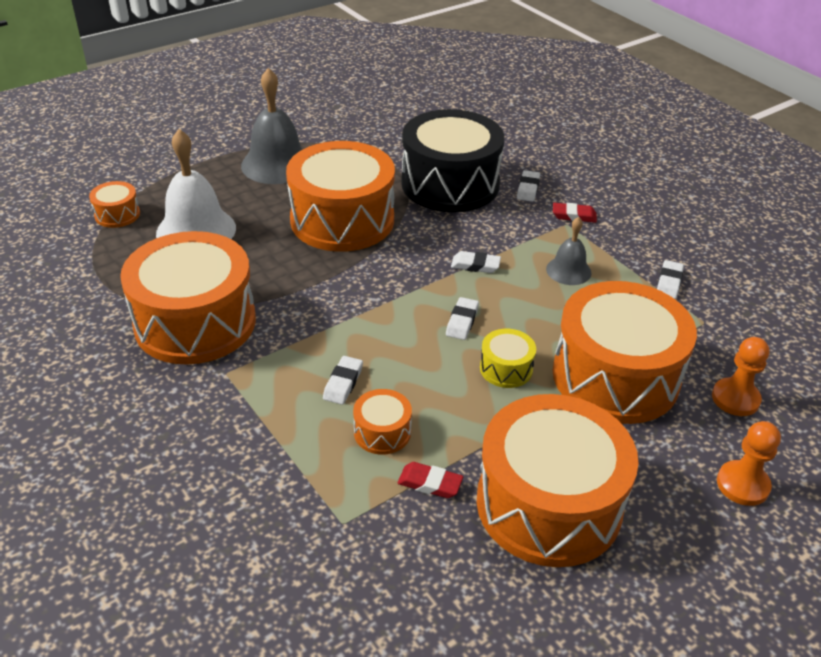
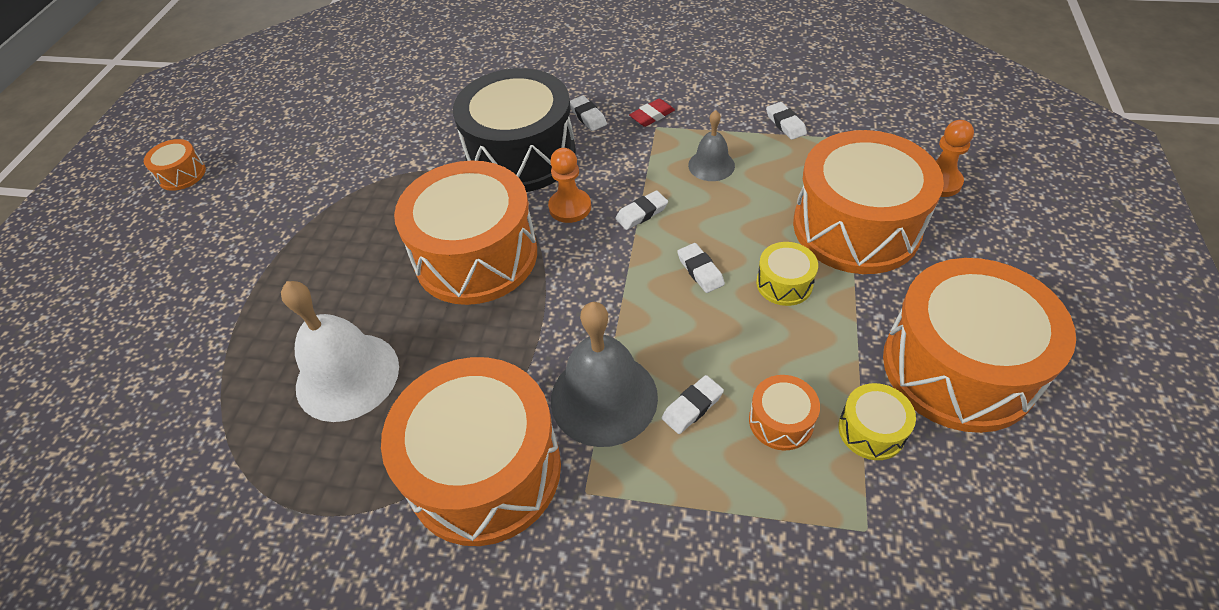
camera: 40 degrees left, 10 degrees up
(117, 214) = (231, 428): orange drum -> orange drum (182, 174)
(276, 164) = (334, 247): grey bell -> grey bell (604, 398)
(343, 383) = (692, 407): white eraser -> white eraser turned 75 degrees clockwise
(430, 483) = (871, 430): red eraser -> yellow drum
(742, 484) = (1026, 242): orange pawn -> orange pawn (570, 207)

